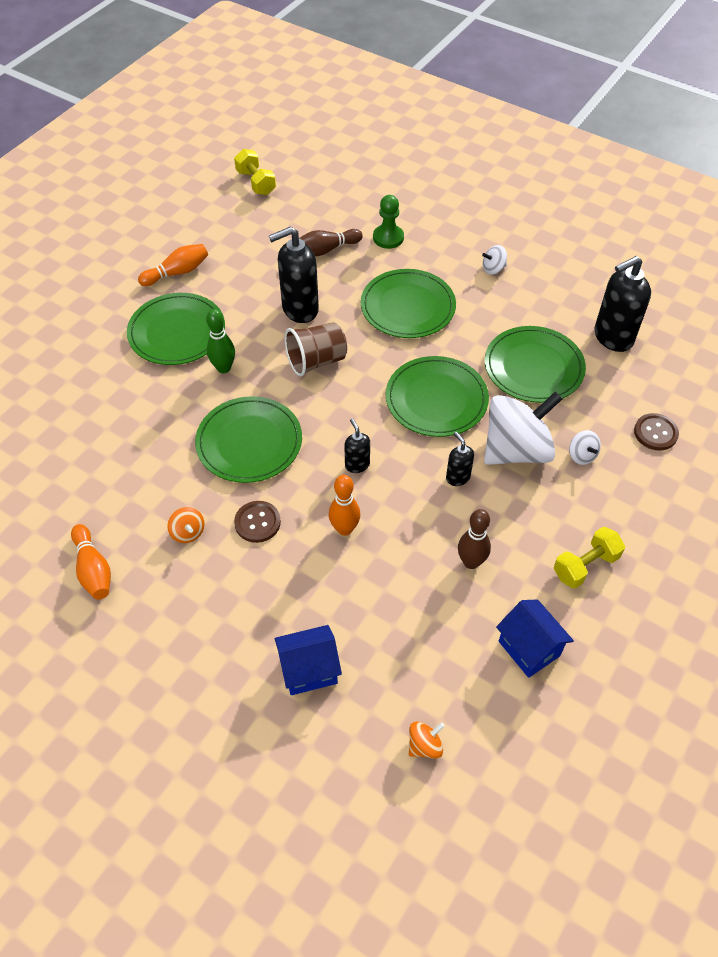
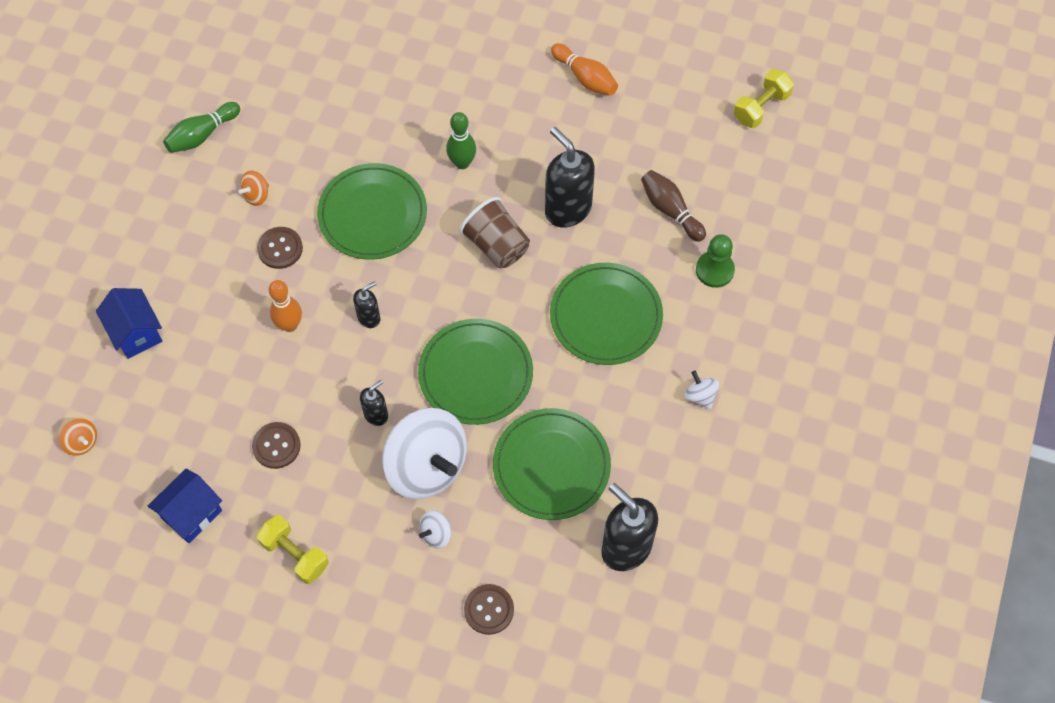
camera: 75 degrees right, 10 degrees up
(93, 569) = (202, 135): orange bowling pin -> green bowling pin
(177, 332) = (499, 105): green plate -> none
(471, 562) = (276, 446): brown bowling pin -> brown button

